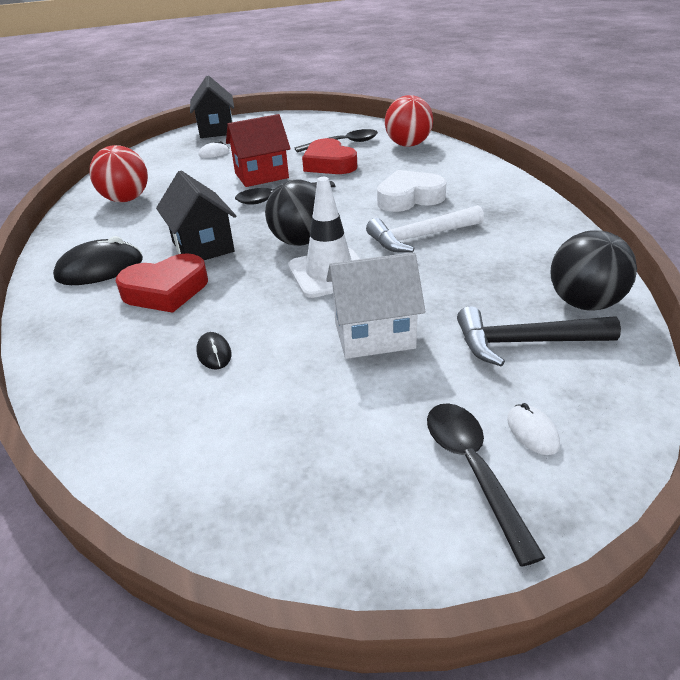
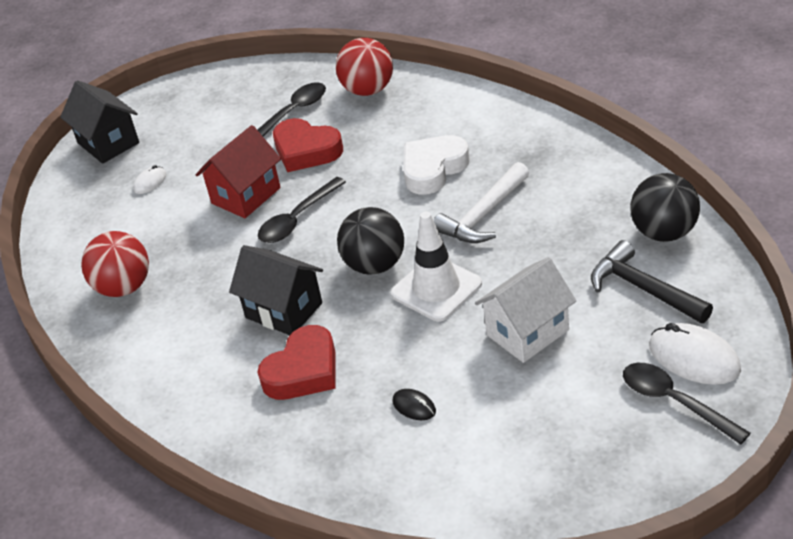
camera: 25 degrees left, 5 degrees up
(100, 269) = (207, 378): black mouse -> none
(524, 342) = (644, 289): black hammer -> black hammer turned 75 degrees clockwise
(532, 432) = (694, 358): white mouse -> white mouse, size x1.95

